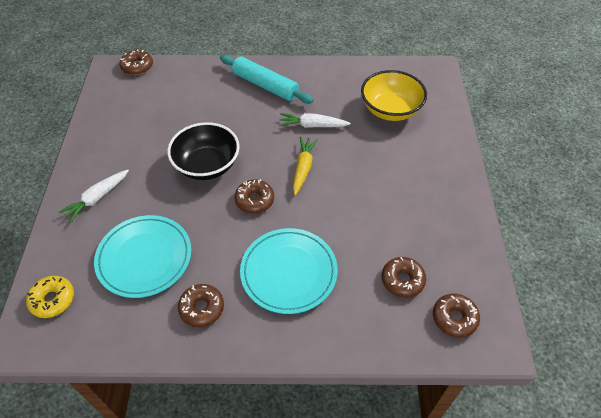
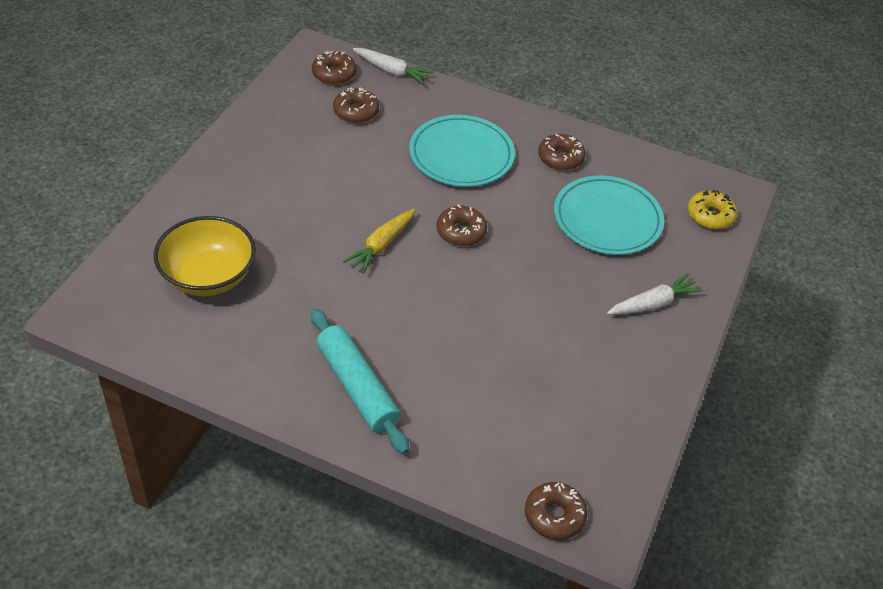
camera: 160 degrees left, 5 degrees down
(207, 165) = (501, 294): black bowl -> none
(312, 125) = (331, 295): white carrot -> white carrot (392, 71)

